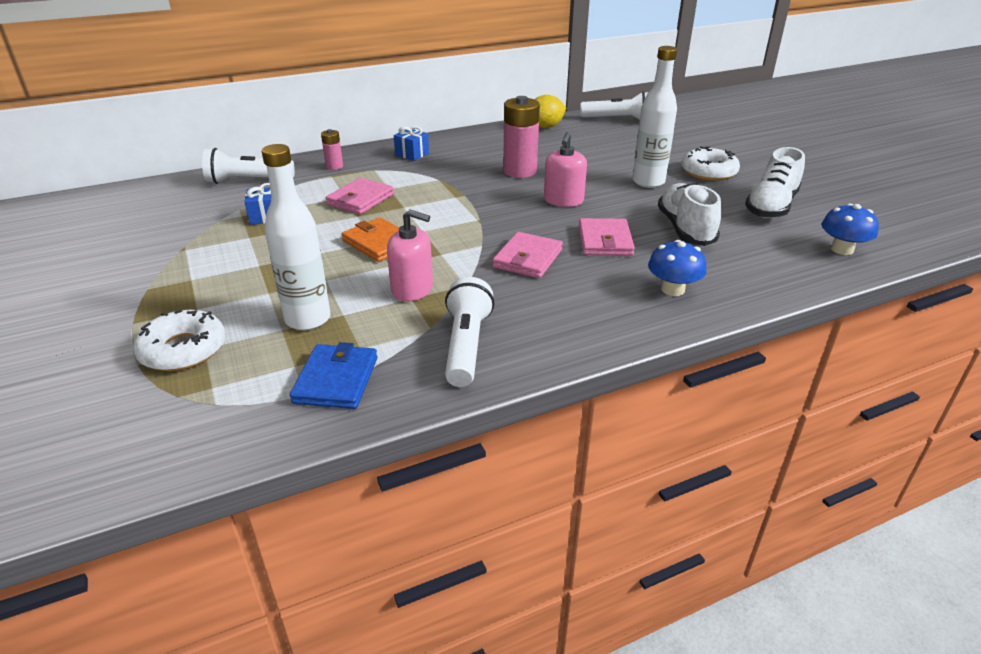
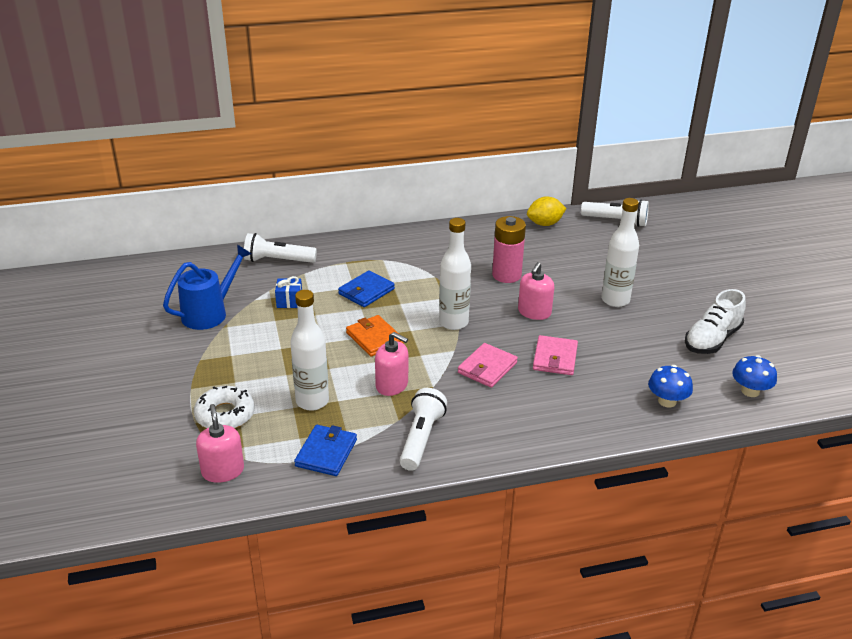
camera: 10 degrees right, 0 degrees up
(162, 238) = (210, 313): none -> blue watering can
(180, 424) = (223, 471): none -> pink soap dispenser
(334, 166) = (350, 252): pink battery -> none
(360, 199) = (366, 291): pink wallet -> blue wallet
(412, 154) = (418, 245): blue gift -> none
(472, 219) = (453, 322): none -> white bottle
(672, 289) = (592, 411): blue mushroom -> blue mushroom (667, 401)
(685, 229) = (626, 354): white shoe -> none
(708, 172) = (674, 294): white donut -> none

